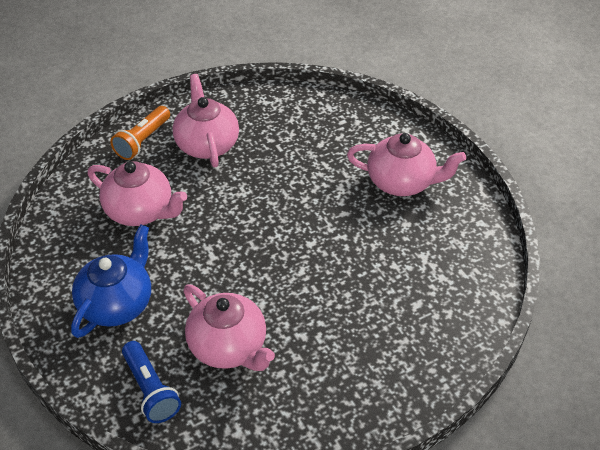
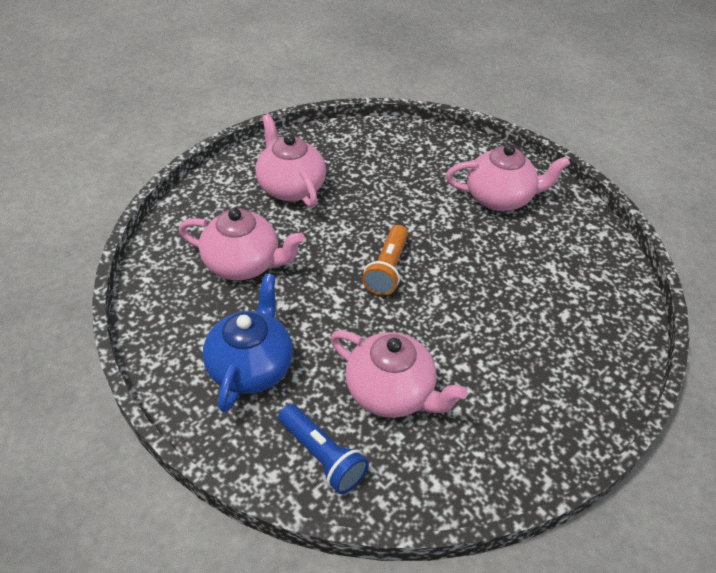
camera: 15 degrees left, 0 degrees up
(143, 141) = (221, 192): orange flashlight -> orange flashlight (387, 269)

